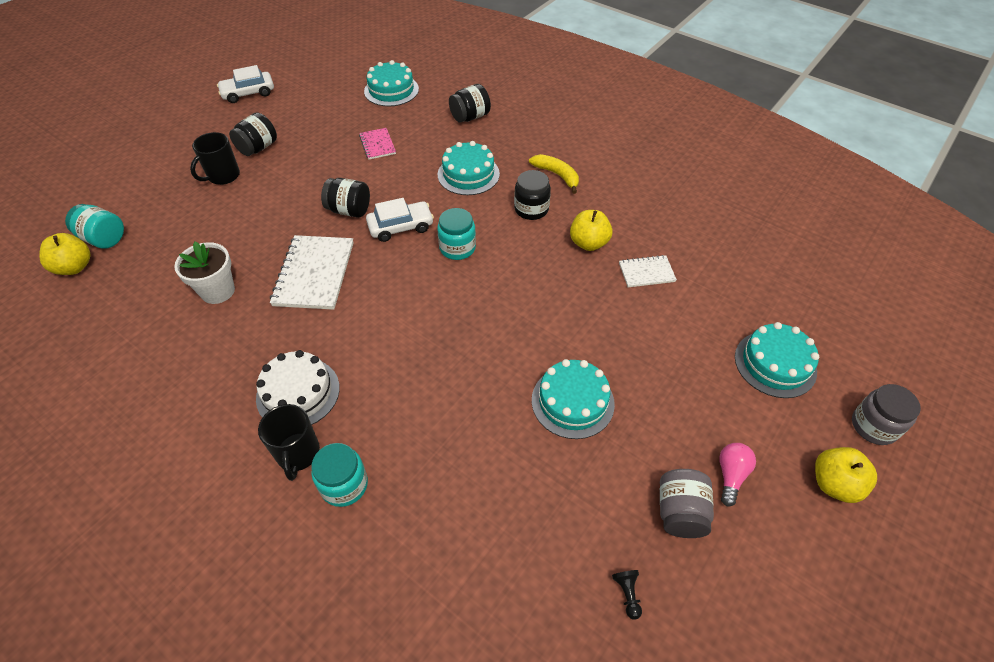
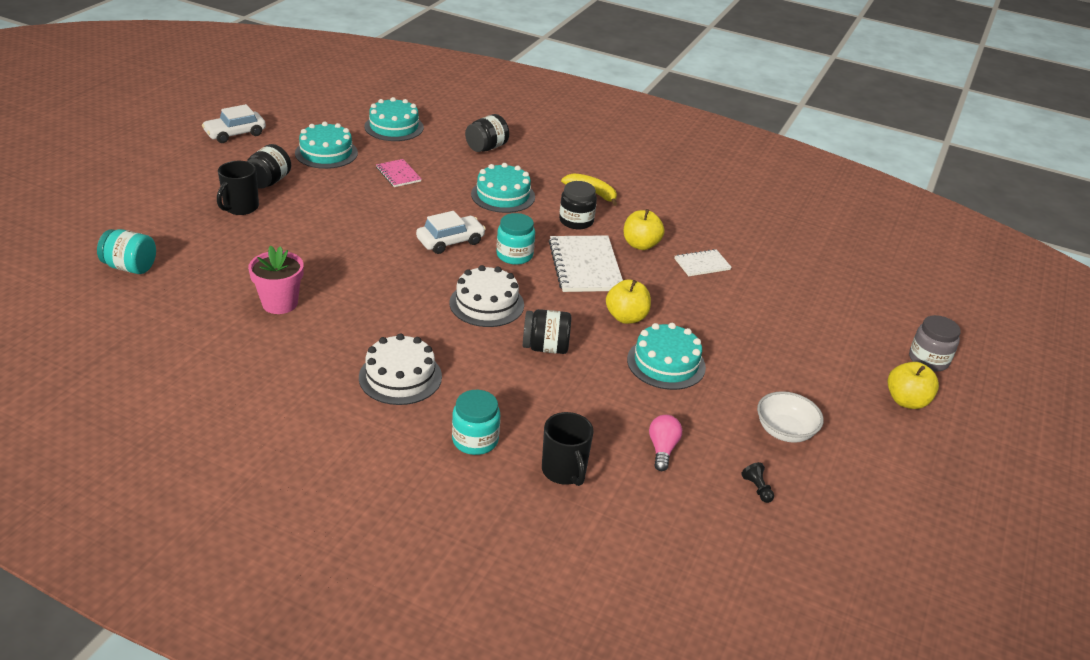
camera: 15 degrees left, 15 degrees down
(74, 267) = (109, 293): yellow apple -> yellow apple (626, 317)
(218, 291) = (280, 303): white flower pot -> pink flower pot
(298, 453) = (420, 421): black mug -> black mug (564, 471)
(314, 274) = (376, 283): white notebook -> white notebook (585, 266)
(349, 210) = (391, 230): black jar -> black jar (545, 347)
(411, 307) = (486, 304): none -> white cake
(680, 512) = (785, 431): grey jar -> white bowl
(731, 475) = (820, 403): pink light bulb -> pink light bulb (662, 449)
(775, 364) = (835, 323): turquoise cake -> turquoise cake (326, 153)

